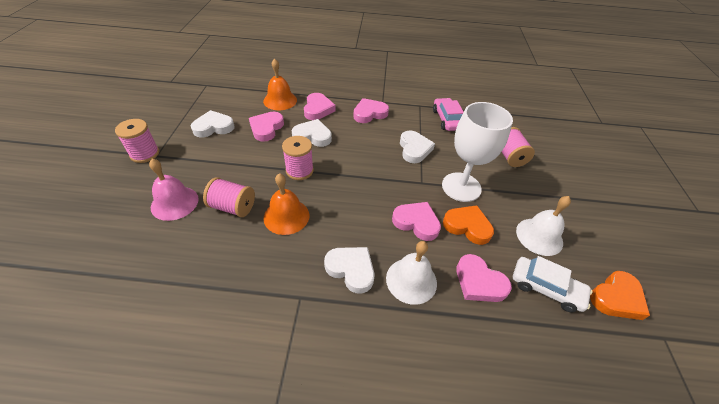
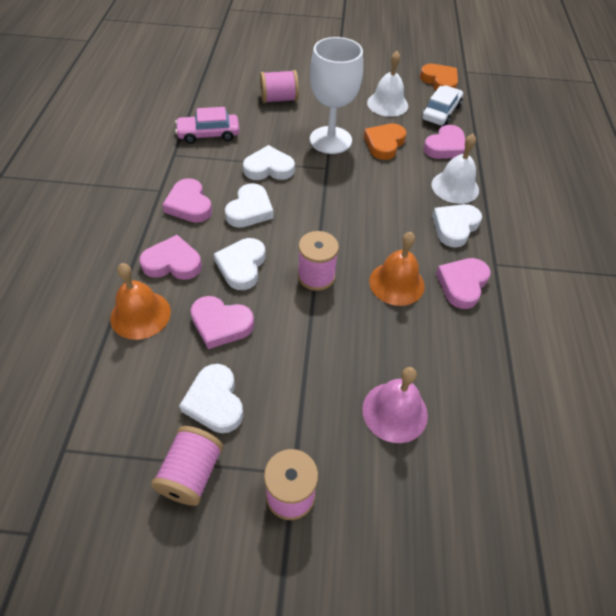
camera: 90 degrees left, 5 degrees up
(233, 207) = (391, 340): pink spool -> pink spool (191, 474)
(366, 139) = (250, 210): none -> white heart
(416, 222) = (386, 177): pink heart -> pink heart (462, 284)

